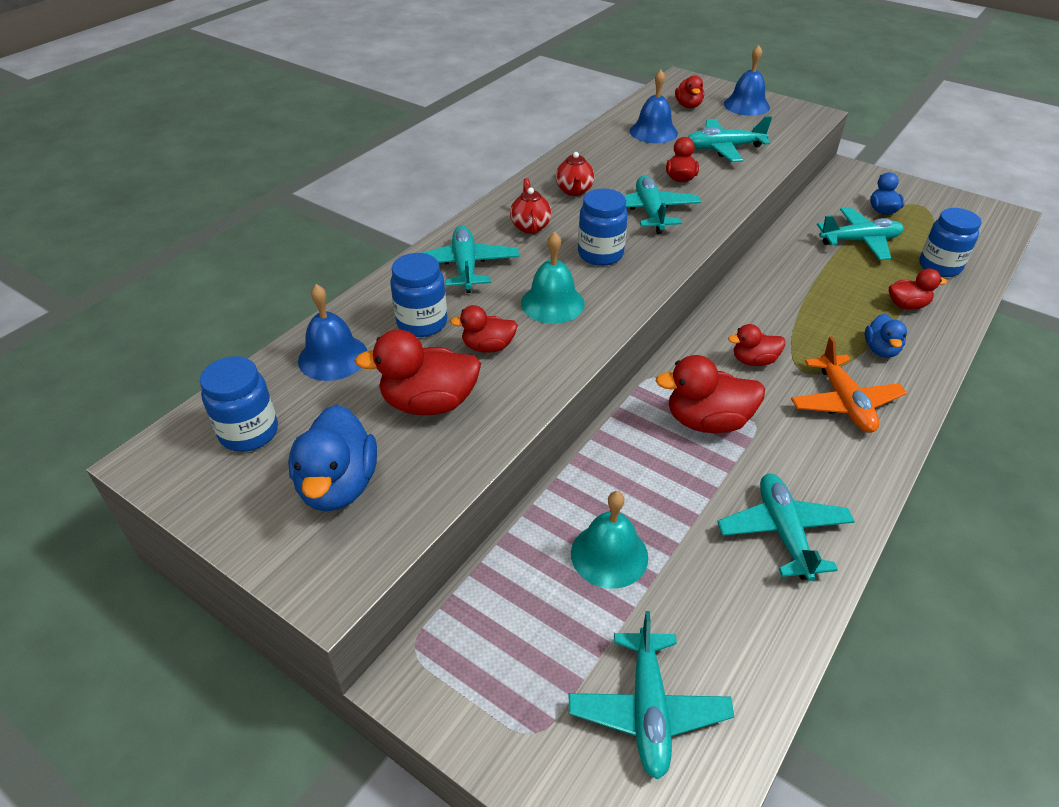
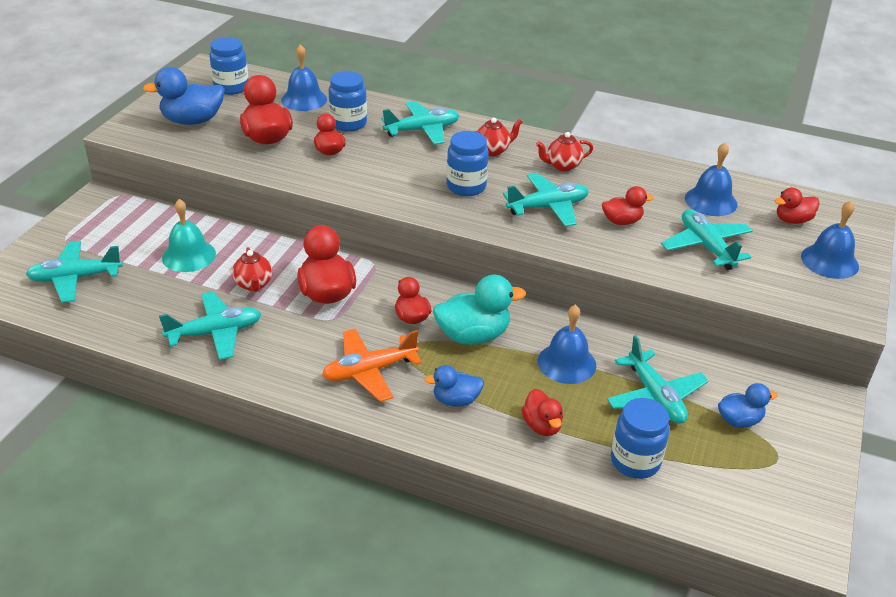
camera: 75 degrees right, 5 degrees down
(552, 303) = (389, 171): turquoise bell -> none
(684, 487) = (254, 285): none -> red teapot
(783, 324) = (473, 335): none -> turquoise duck
(820, 276) = (566, 363): none -> blue bell

